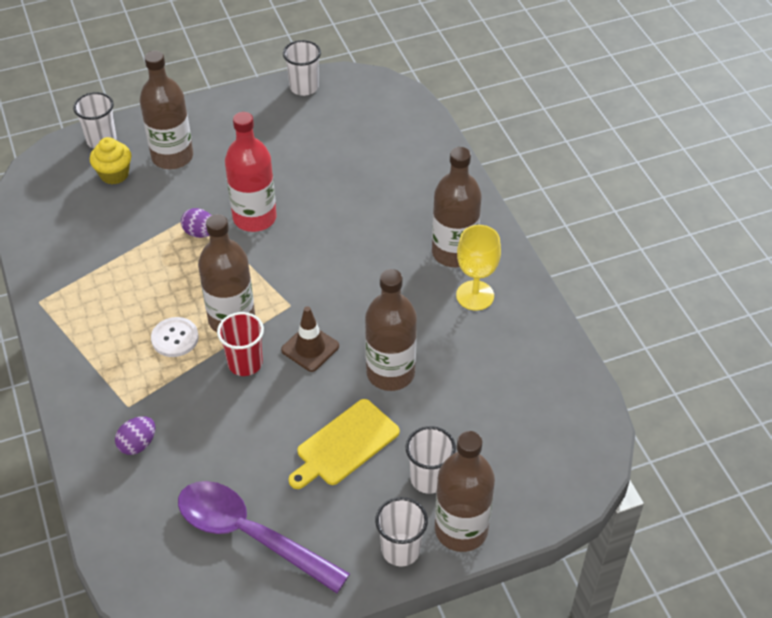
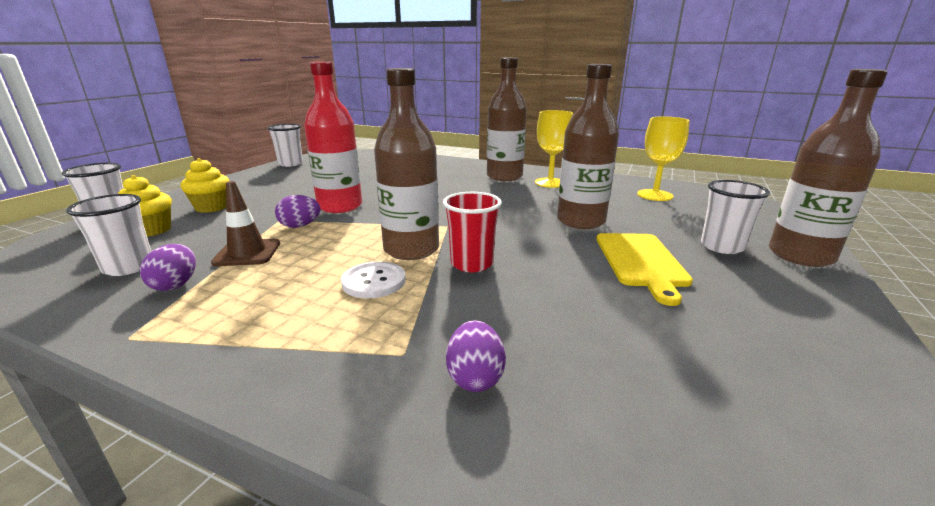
camera: 45 degrees left, 25 degrees down
(84, 264) = (176, 285): none -> purple egg
(172, 157) = (211, 207): brown bottle -> yellow cupcake
(250, 535) = (736, 363): purple spoon -> none
(310, 348) = (505, 235): brown traffic cone -> brown traffic cone (247, 253)
(400, 550) = (816, 287): white cup -> white cup (128, 267)
(527, 387) = (654, 195): none -> yellow goblet

